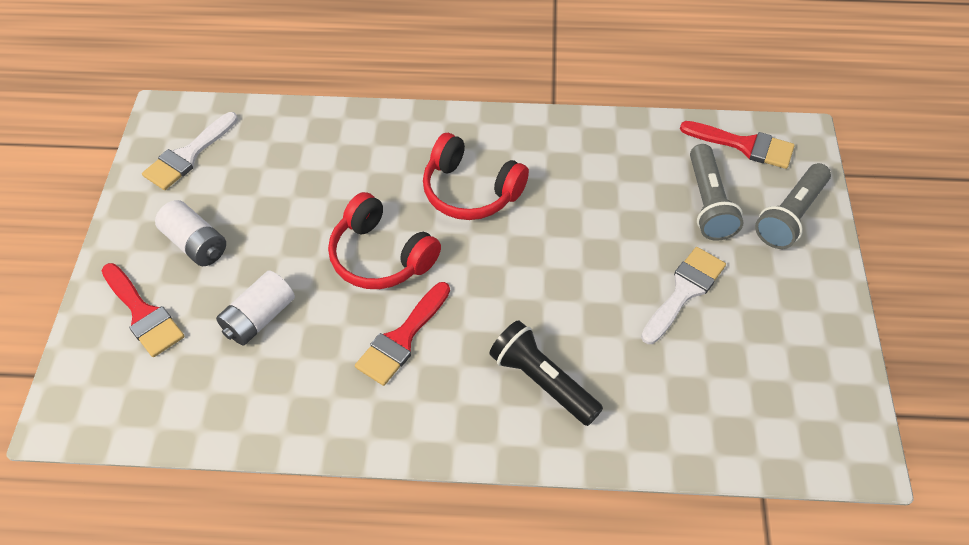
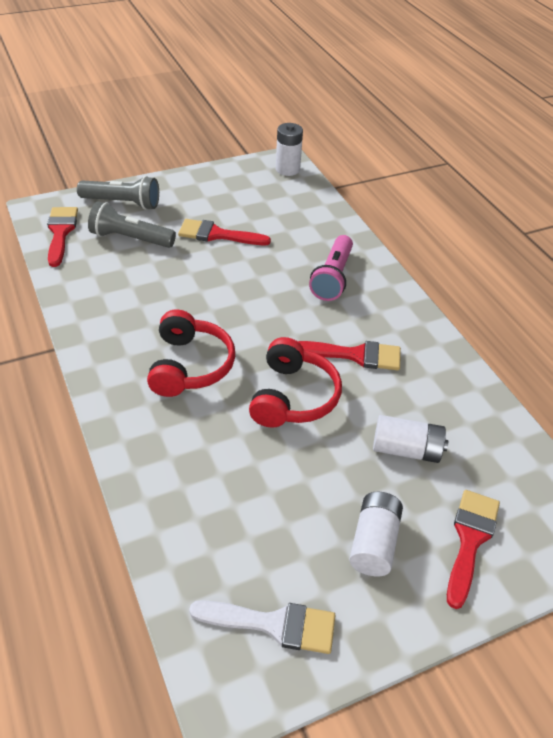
camera: 120 degrees left, 10 degrees down
(543, 381) = (333, 277): black flashlight -> pink flashlight
(684, 291) = (217, 235): white brush -> red brush
(708, 203) = (130, 239): grey flashlight -> grey flashlight turned 135 degrees counterclockwise
(829, 447) = (287, 169): none -> white battery

